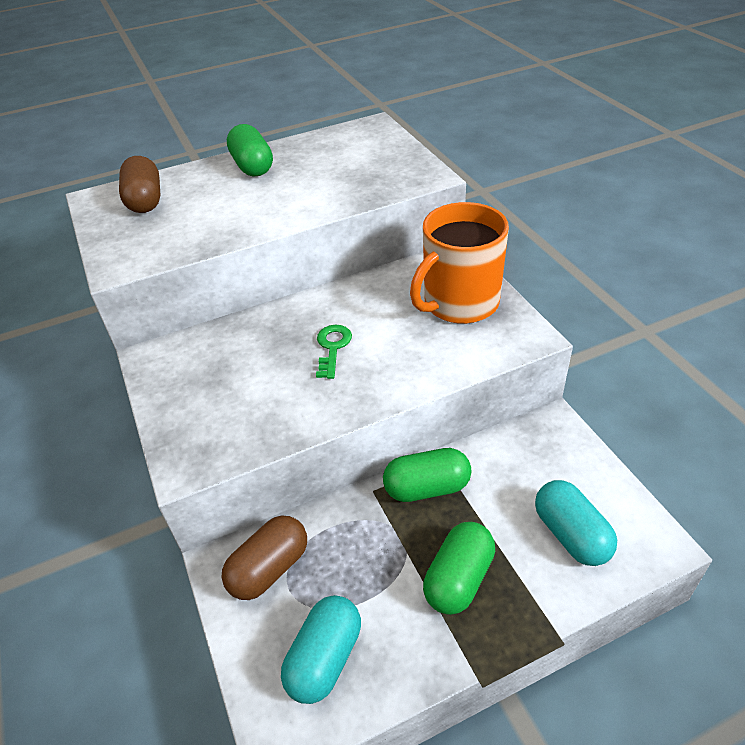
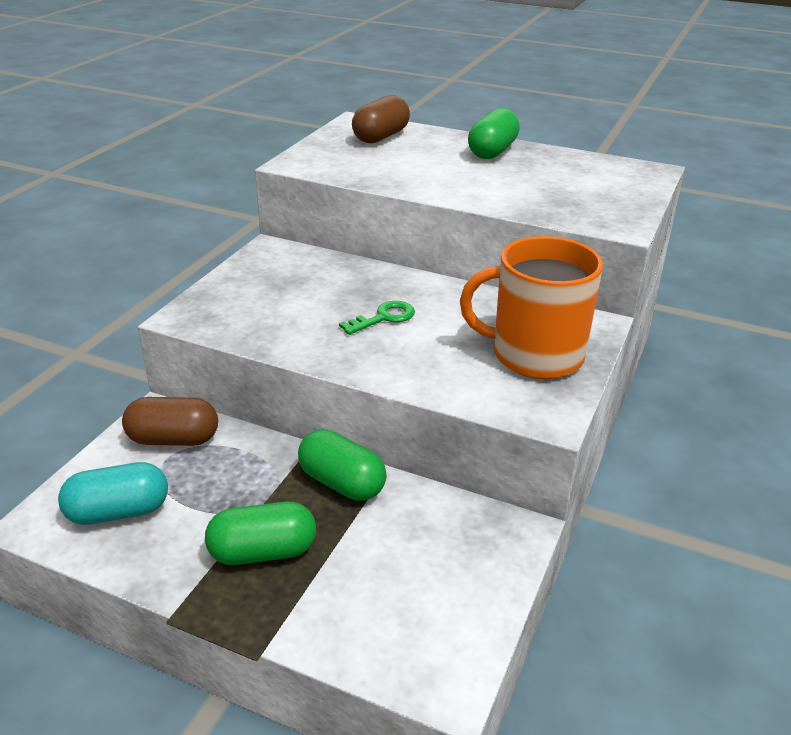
camera: 45 degrees right, 10 degrees down
(571, 534) = (388, 607): turquoise capsule -> none

